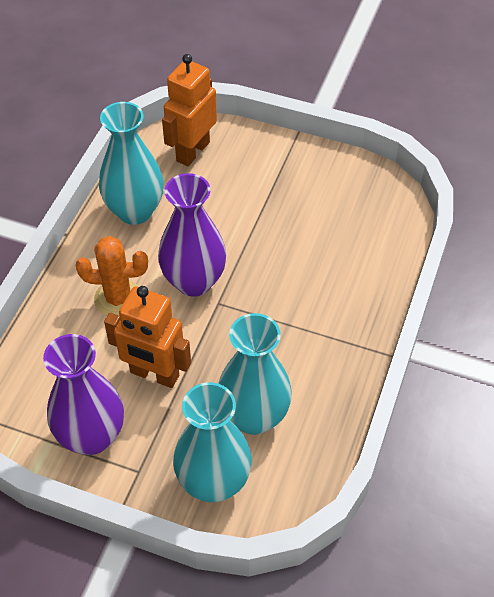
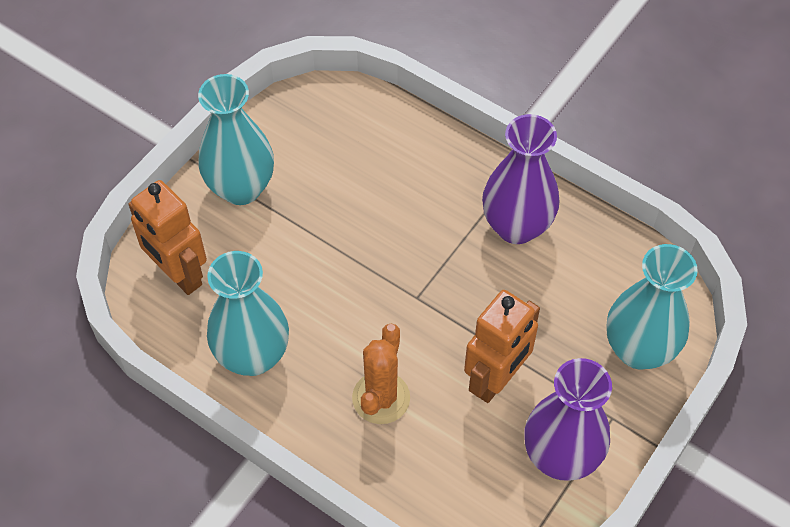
camera: 75 degrees left, 5 degrees up
(194, 281) = (380, 314): purple vase -> purple vase (516, 226)
(253, 416) = (570, 296): turquoise vase -> turquoise vase (241, 188)

